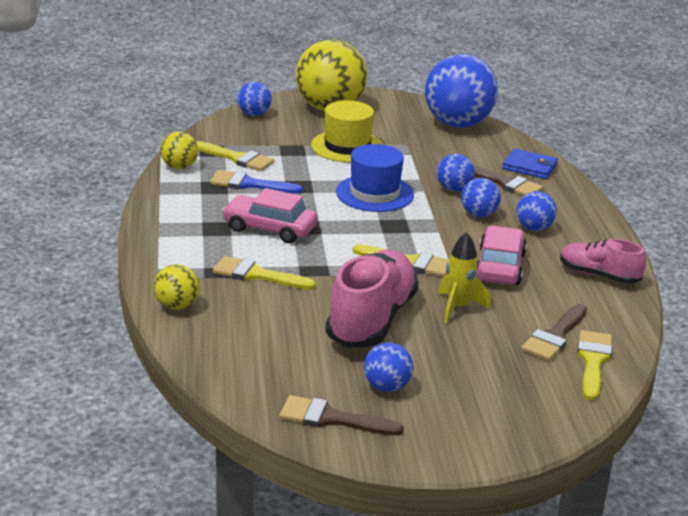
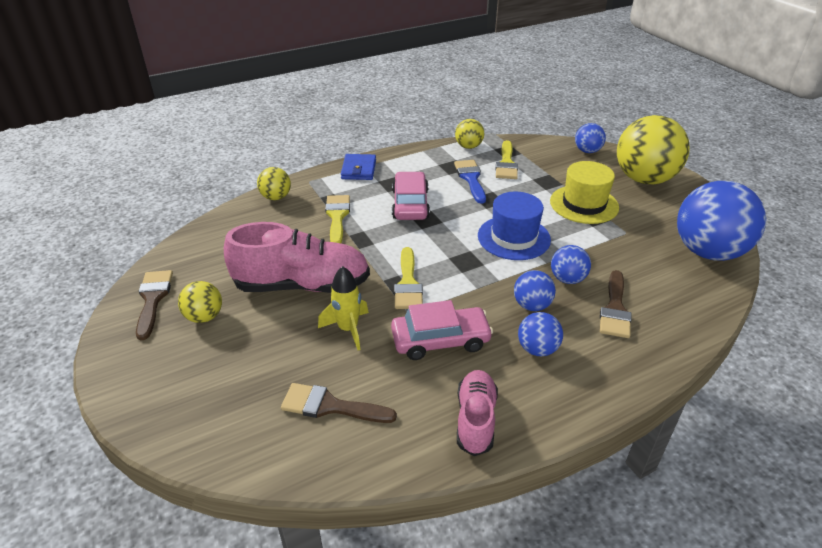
camera: 70 degrees right, 10 degrees up
(387, 387) = (204, 317): blue ball -> yellow ball
(529, 167) = (671, 319): blue wallet -> blue wallet (359, 169)
(593, 361) = (296, 445): yellow brush -> none

